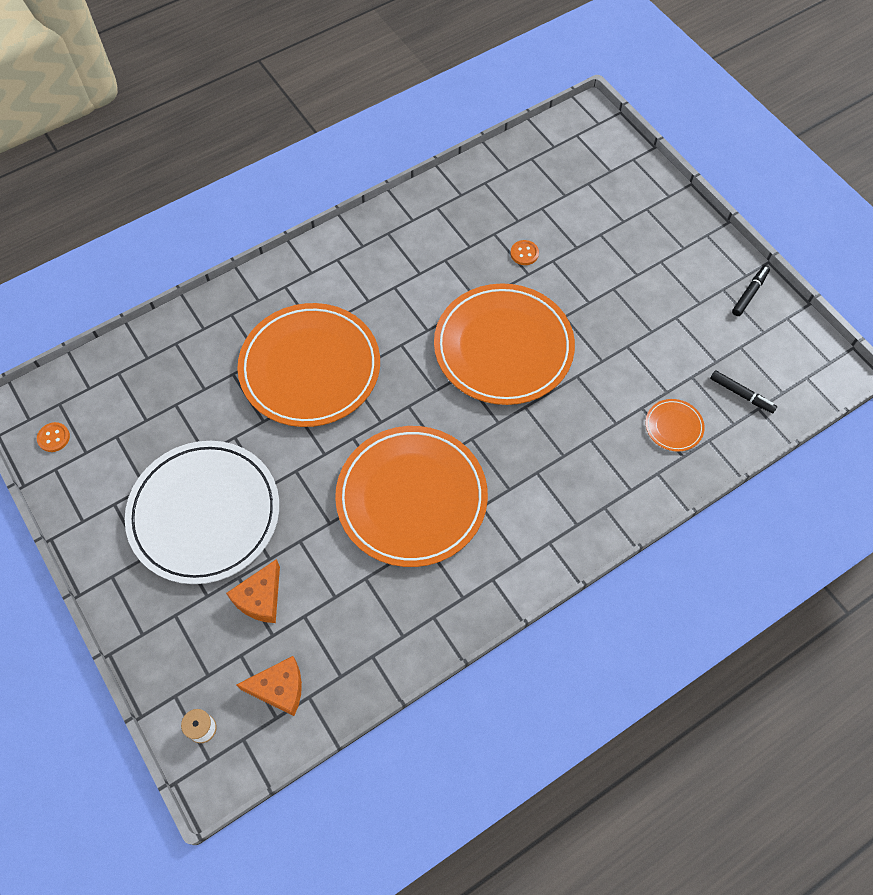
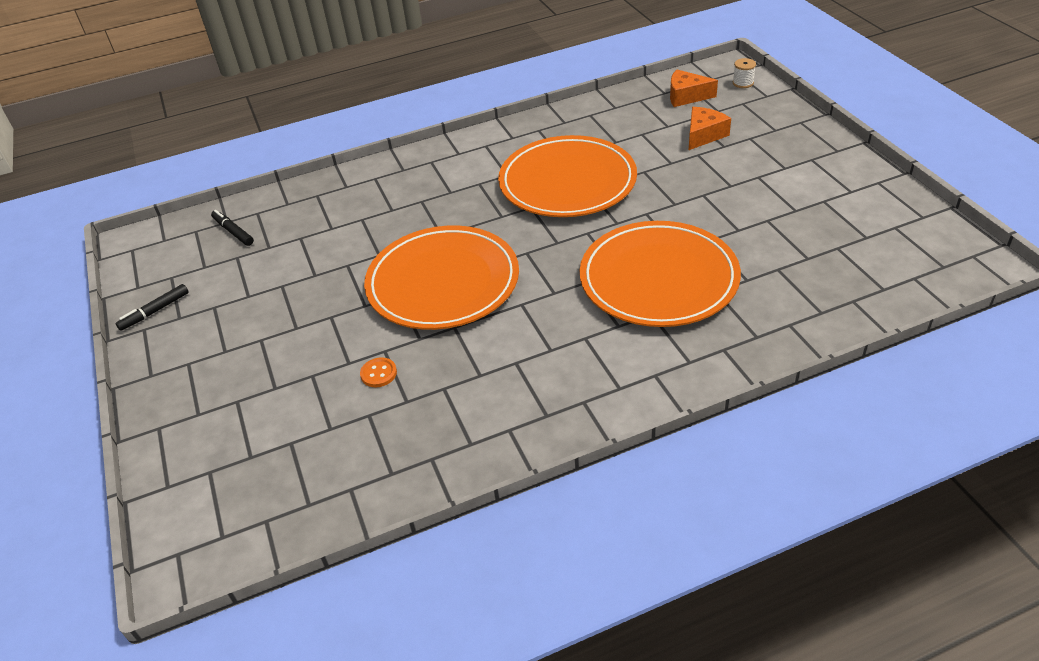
camera: 165 degrees left, 20 degrees down
(54, 438) = (936, 239): orange button -> none
(204, 514) = (760, 181): white plate -> none
(673, 426) = (311, 214): orange plate -> none

